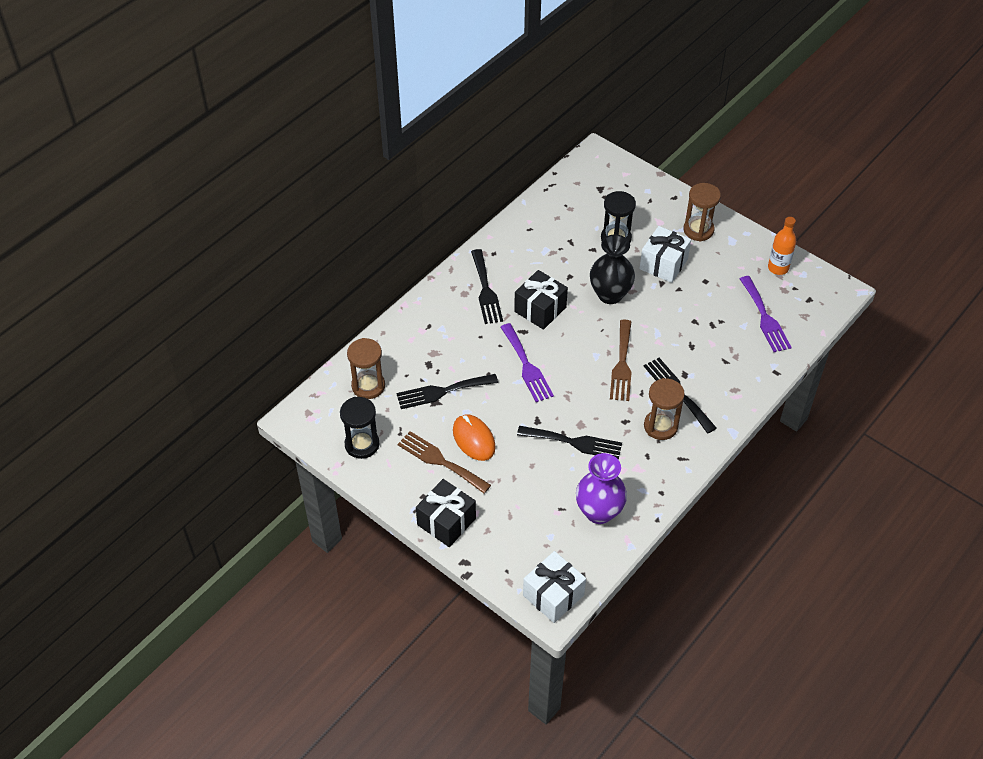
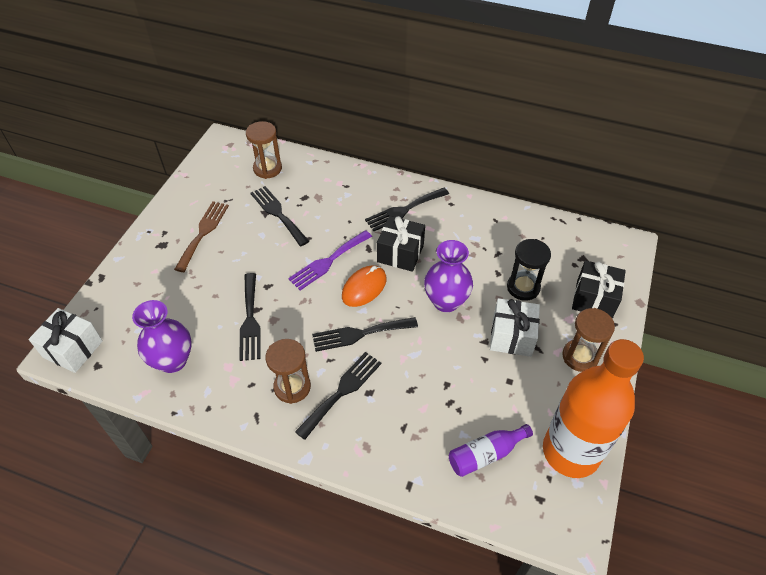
camera: 70 degrees right, 0 degrees up
(362, 444) = (207, 182): black hourglass -> none
(446, 521) = (141, 254): black gift -> black gift (594, 299)
(473, 439) = (233, 248): orange mouse -> orange mouse (364, 288)
(610, 294) = (446, 301): black vase -> purple vase
(622, 364) = (360, 334): brown fork -> black fork
(765, 317) = (486, 454): purple fork -> purple bottle
(778, 268) = (571, 452): orange bottle -> orange bottle, size x2.18

